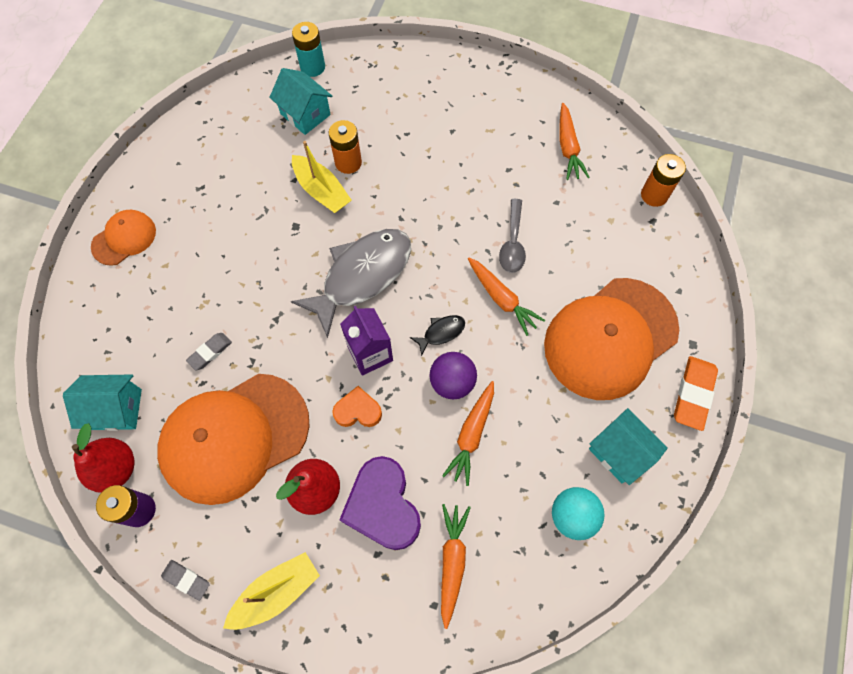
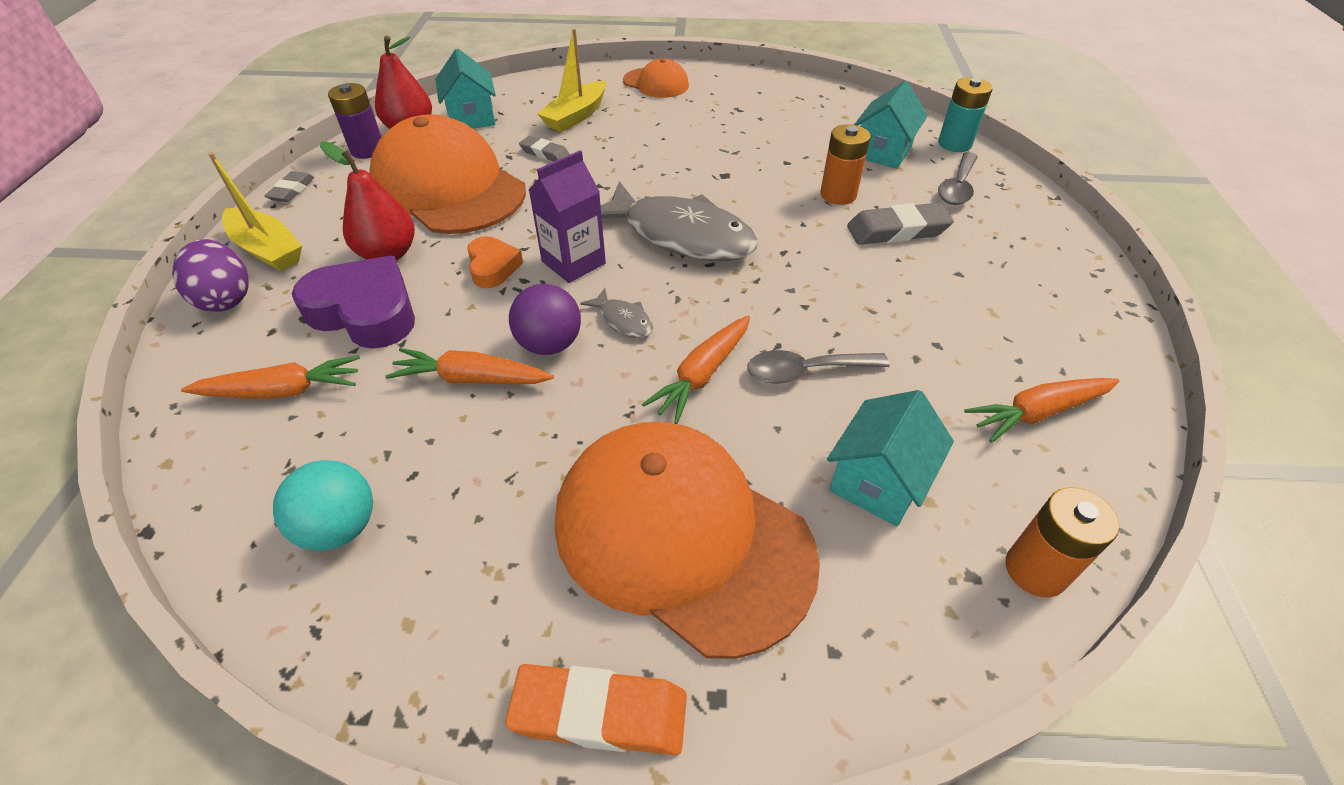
camera: 75 degrees right, 20 degrees down
(322, 191) = (784, 183): yellow boat -> yellow boat (576, 116)
(335, 619) = (226, 299): none -> purple egg
(365, 90) = (957, 187): none -> grey spoon
(383, 506) = (365, 311): purple heart -> purple heart turned 60 degrees clockwise
(400, 144) = (897, 230): none -> grey eraser
(441, 333) = (623, 320): black fish -> grey fish
(619, 452) = (458, 584): turquoise house -> turquoise house (878, 481)

